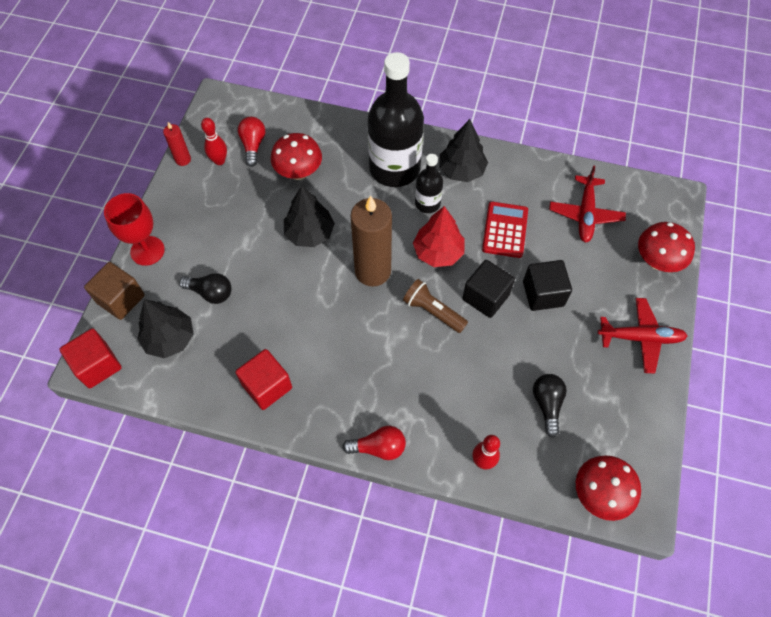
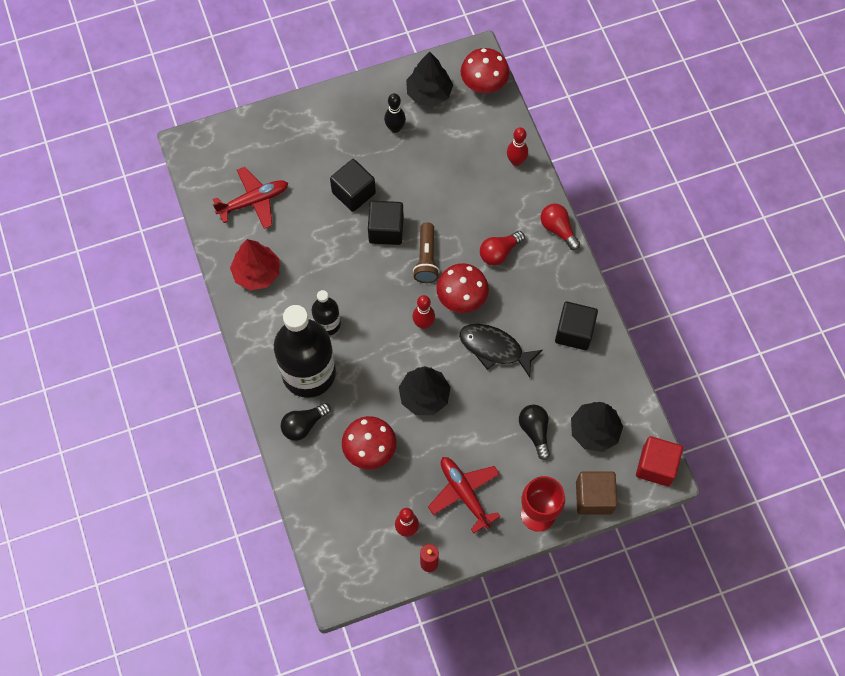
camera: 125 degrees left, 5 degrees up
(253, 145) = (369, 512): red light bulb -> red light bulb (499, 252)
(267, 386) = (574, 332): red cube -> black cube
(306, 310) = (494, 348): none -> black fish
(373, 271) = (423, 324): brown candle -> red bowling pin
(438, 252) = (370, 287): red tree -> red tree (257, 273)
(461, 170) = (273, 318): black tree -> black tree (429, 93)
(505, 230) = (312, 251): red calculator -> none
(547, 404) = (444, 145): black light bulb -> black light bulb (303, 425)
(595, 372) = (395, 128): none -> black bowling pin
(640, 338) = (344, 112): red plane -> red plane (464, 493)
(657, 261) = (265, 132): red mushroom -> red mushroom (461, 298)

